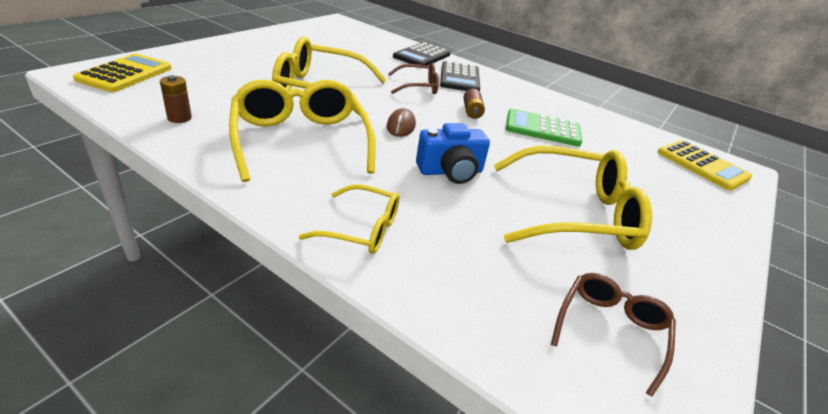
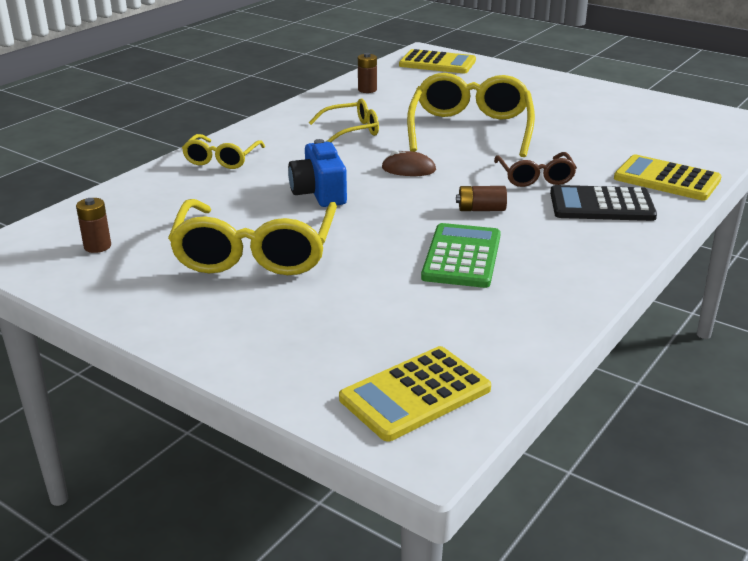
camera: 95 degrees right, 5 degrees down
(301, 140) = (351, 130): yellow glasses -> yellow glasses, size x0.54
(422, 56) = (667, 179): black calculator -> yellow calculator
(610, 330) = (97, 246): brown glasses -> brown battery

